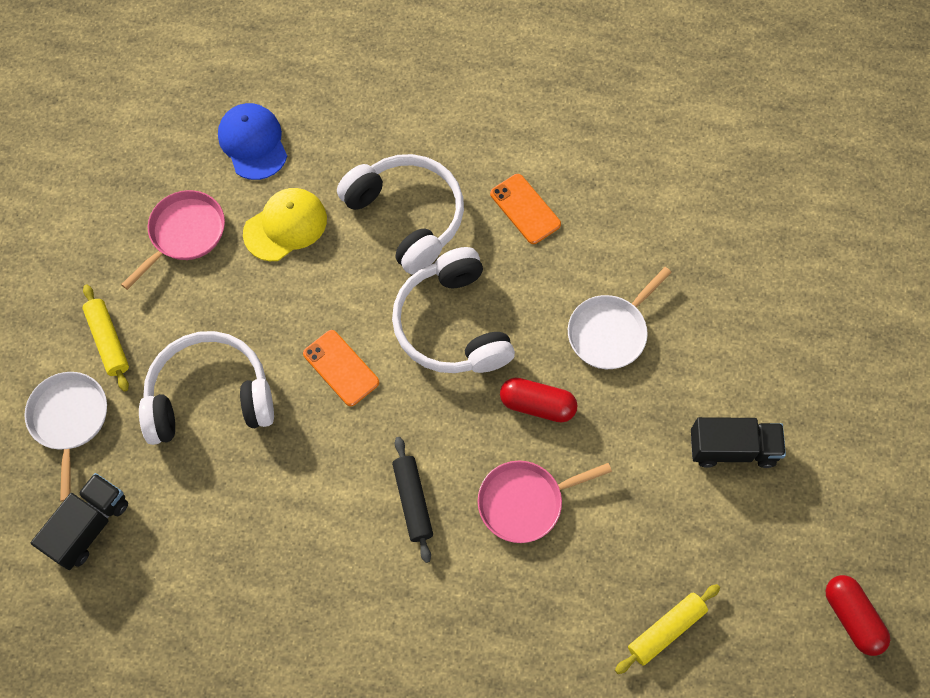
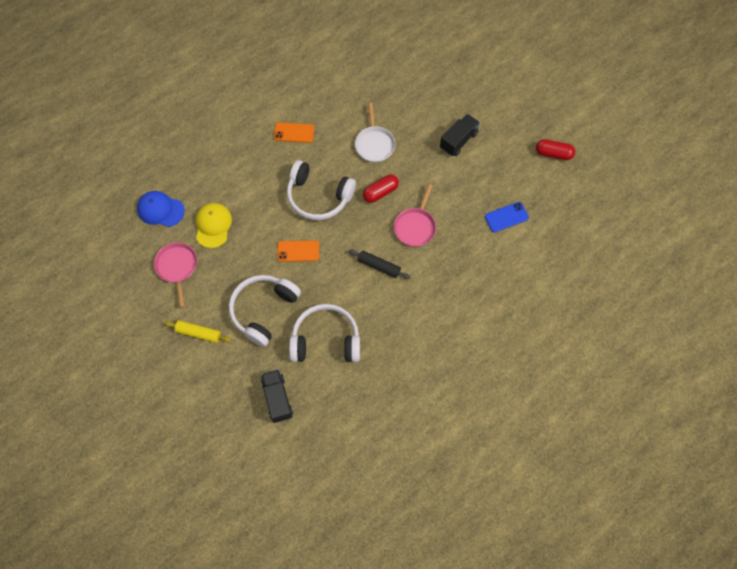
camera: 50 degrees left, 0 degrees up
(70, 420) = (221, 374): white pan -> none
(407, 217) = (254, 177): white headphones -> white headphones (325, 340)
(666, 630) = (506, 217): yellow rolling pin -> blue phone

